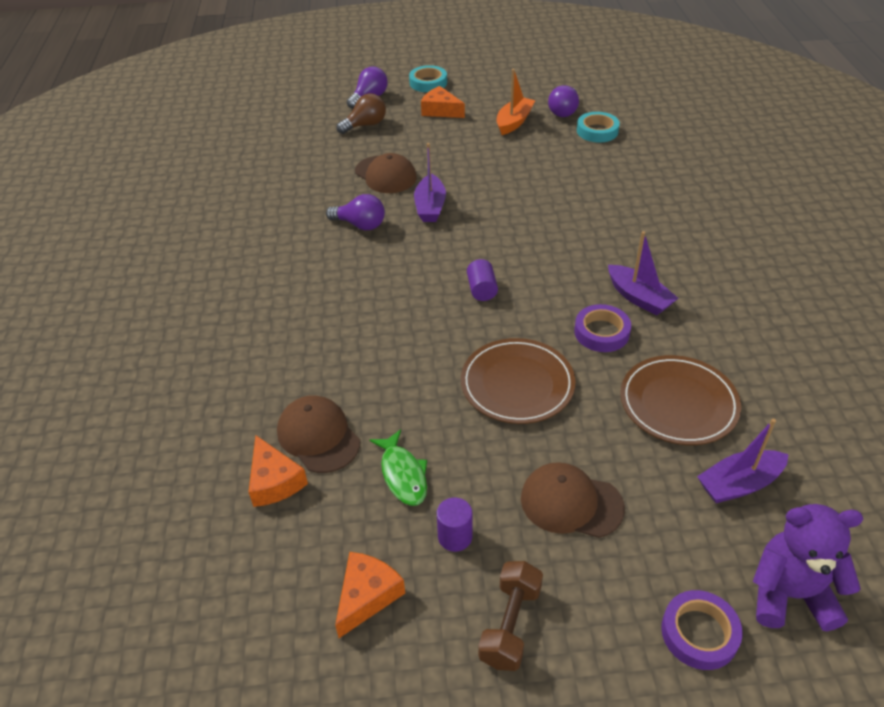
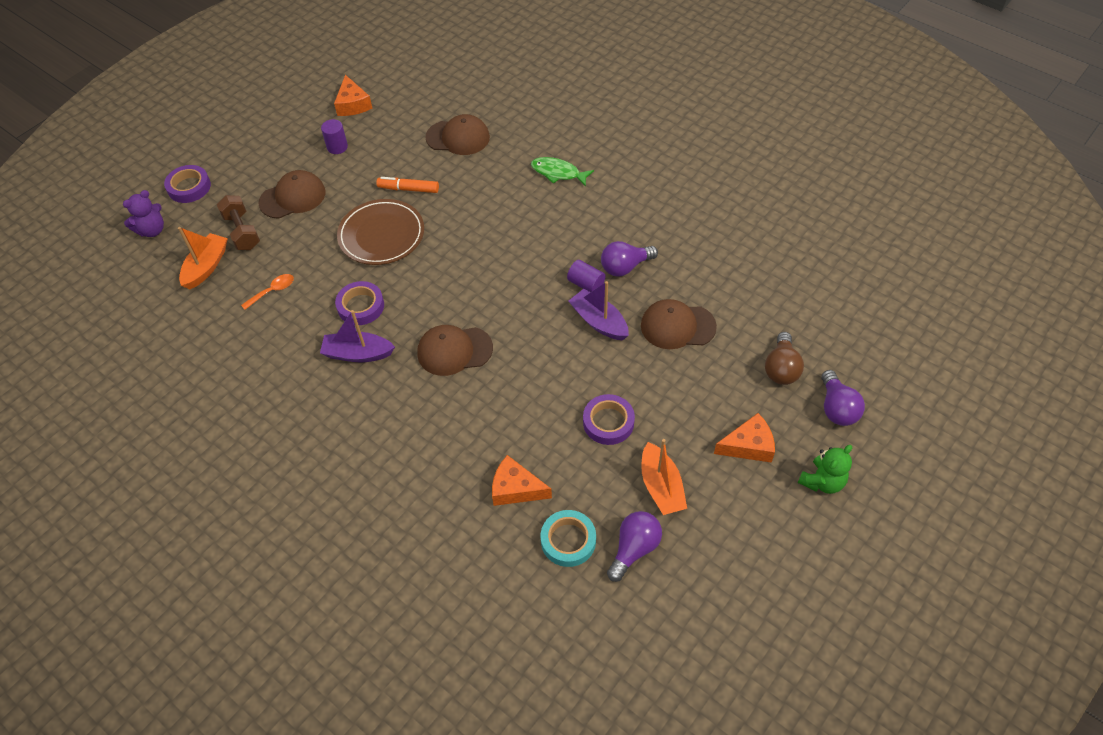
camera: 135 degrees right, 10 degrees up
(274, 481) = (452, 109): orange cheese -> orange cheese (516, 489)
(403, 474) = (393, 152): green fish -> green fish (558, 173)
(428, 83) = (822, 481): turquoise tape -> green teddy bear
(438, 414) = (408, 189): none -> orange marker
(482, 289) = (473, 280): purple cylinder -> purple cylinder (586, 284)
(503, 159) = (608, 422): none -> purple tape
(510, 625) = (279, 136): brown dumbbell -> brown dumbbell (242, 232)
(556, 253) = (454, 351): none -> brown cap
(564, 111) = (634, 549): purple light bulb -> purple light bulb turned 60 degrees clockwise
(678, 403) = (272, 291): brown plate -> orange spoon
(739, 484) = (206, 267): purple boat -> orange boat
(790, 594) = (152, 230): purple teddy bear -> purple teddy bear, size x0.67

